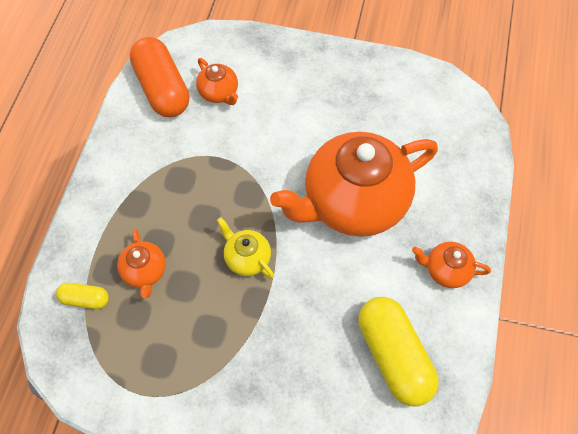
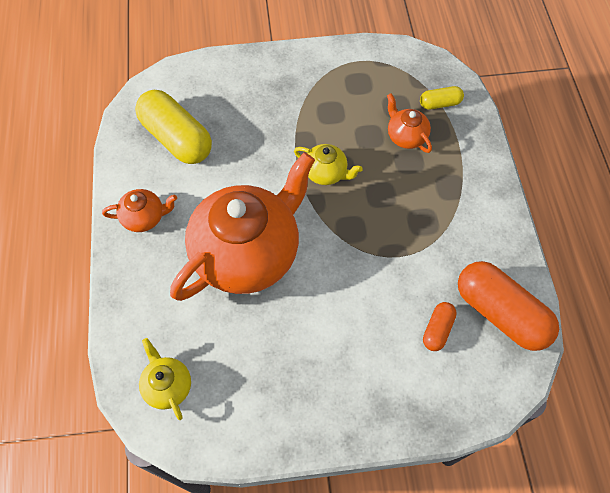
camera: 160 degrees right, 0 degrees up
(219, 93) = (437, 330): orange teapot -> orange capsule
(449, 119) = (167, 386): none -> yellow teapot

